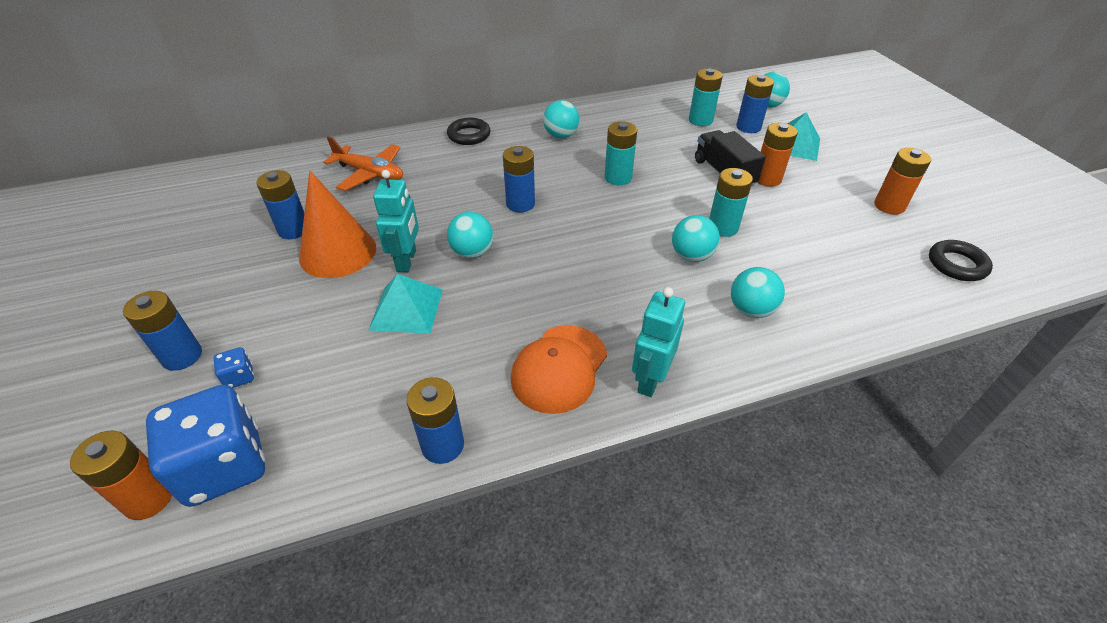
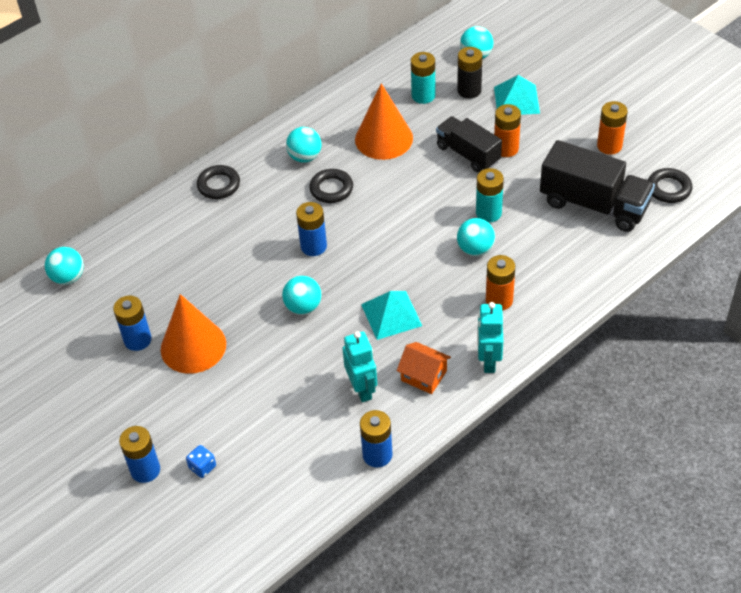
camera: 20 degrees left, 5 degrees up
(148, 498) = (213, 558): orange battery -> orange battery (499, 300)
(225, 466) = (245, 522): blue dice -> none
(370, 174) = (158, 260): orange plane -> none
(406, 309) = (285, 373): turquoise pyramid -> turquoise pyramid (391, 315)
(407, 261) = (256, 333): turquoise robot -> turquoise robot (362, 389)
(559, 368) = (424, 376): orange cap -> orange house
(569, 164) = (331, 189): none -> black ring
(618, 178) = (381, 190): turquoise battery -> none
(644, 141) = (383, 138): none -> orange cone
(748, 127) = (469, 90): blue battery -> black battery
(751, 310) = (536, 281): turquoise ball -> turquoise ball (68, 277)
(853, 254) = (594, 204): none -> black truck

